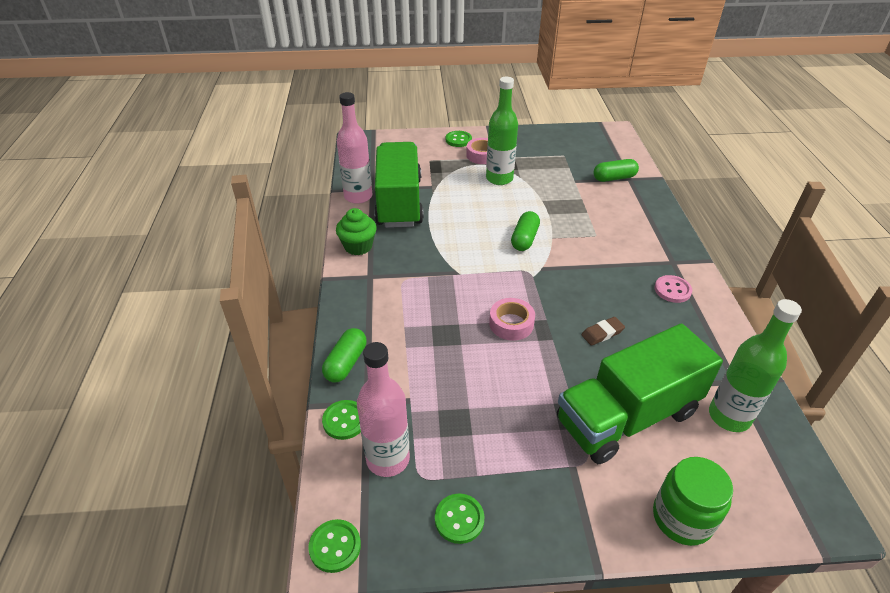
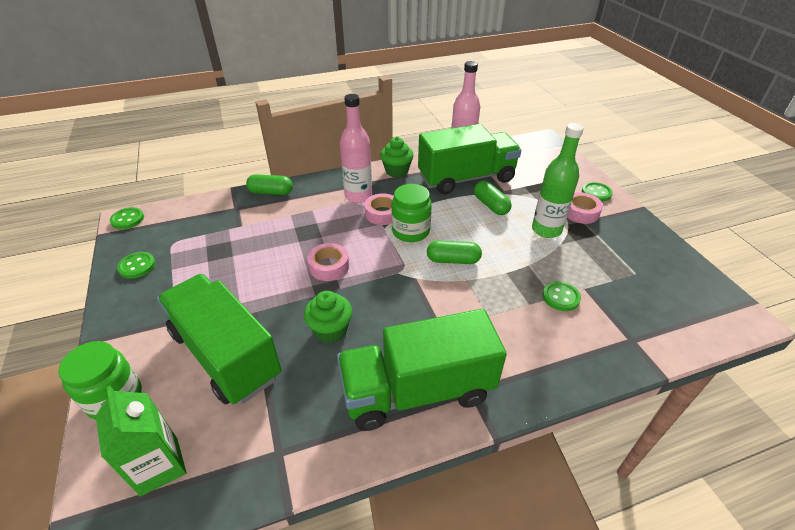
camera: 75 degrees right, 0 degrees up
(344, 421) = (220, 202): green button -> green button (561, 297)
(388, 459) = (188, 226): pink bottle -> pink bottle (358, 196)
(435, 271) = (382, 213): none -> pink tape
(473, 256) = (410, 231): none -> green jar
(602, 333) = (330, 330): brown eraser -> green cupcake
(614, 178) = (621, 324): green capsule -> green capsule (491, 205)
(672, 290) = (417, 390): pink button -> green truck
(729, 416) = (227, 443): green bottle -> none
(756, 469) = (159, 466): none -> green carton

